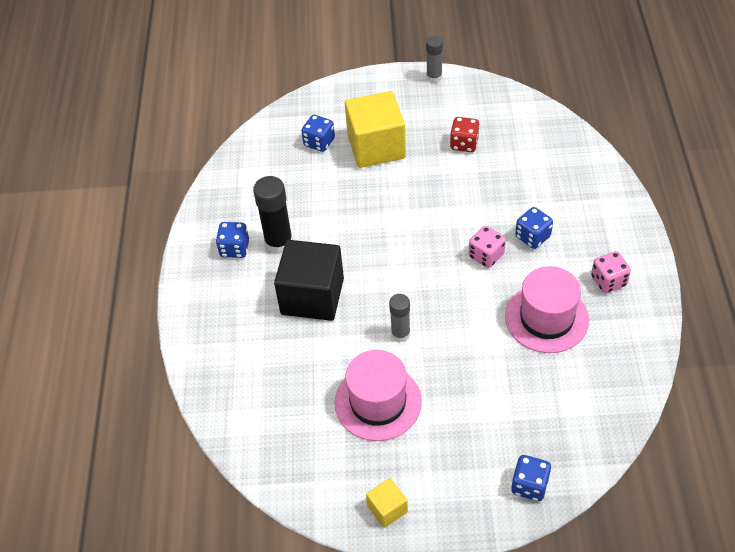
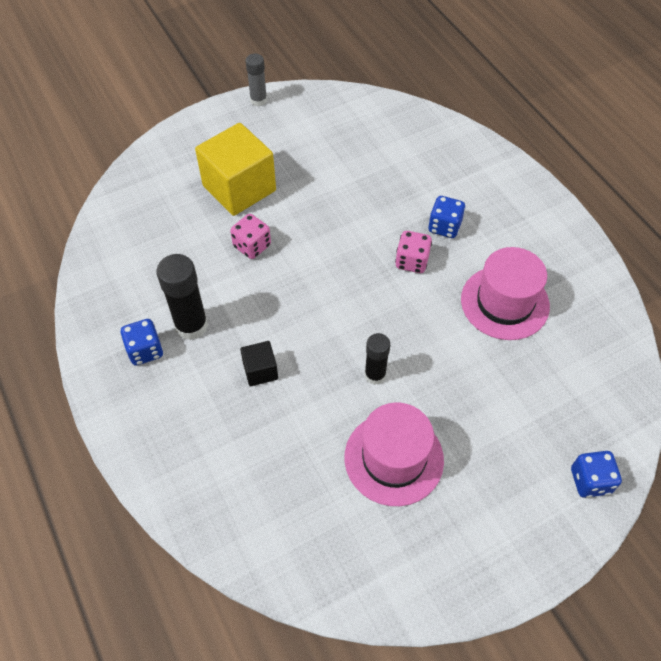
camera: 30 degrees left, 5 degrees up
(312, 296) = (260, 371): black cube -> black cube, size x0.47
(319, 142) = (176, 203): blue dice -> none
(387, 509) = (470, 572): yellow cube -> none
(400, 334) = (375, 375): grey glue stick -> black glue stick
(464, 144) = (326, 157): red dice -> none
(608, 281) = (538, 245): pink dice -> pink dice (252, 246)

